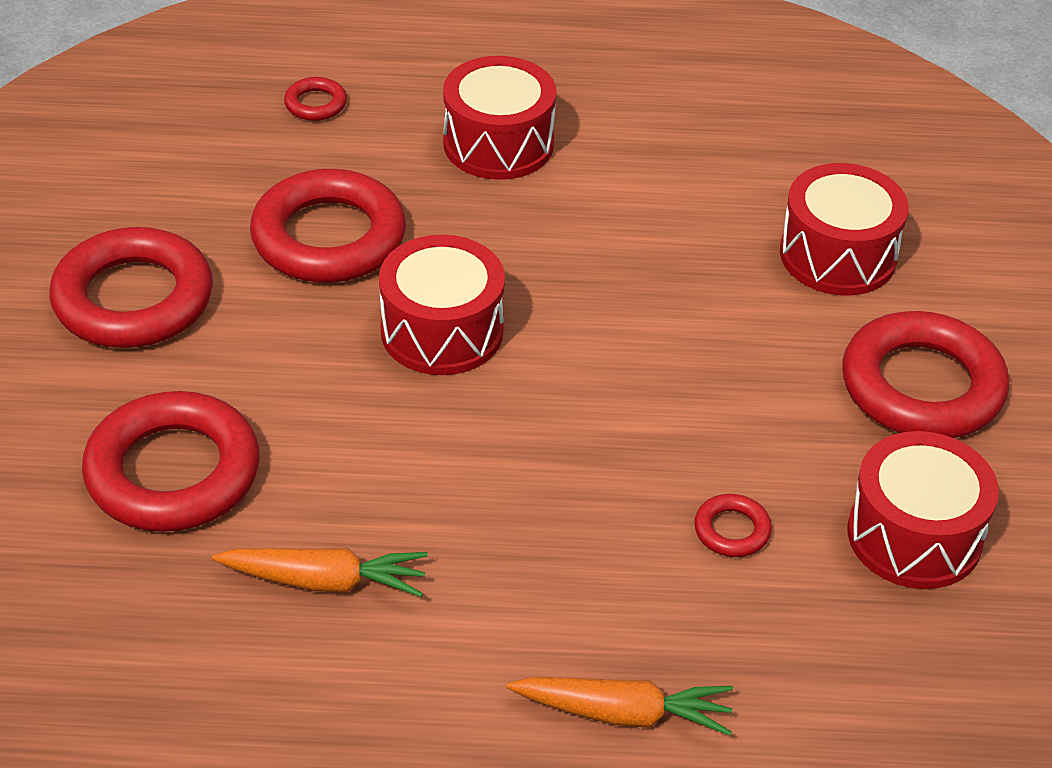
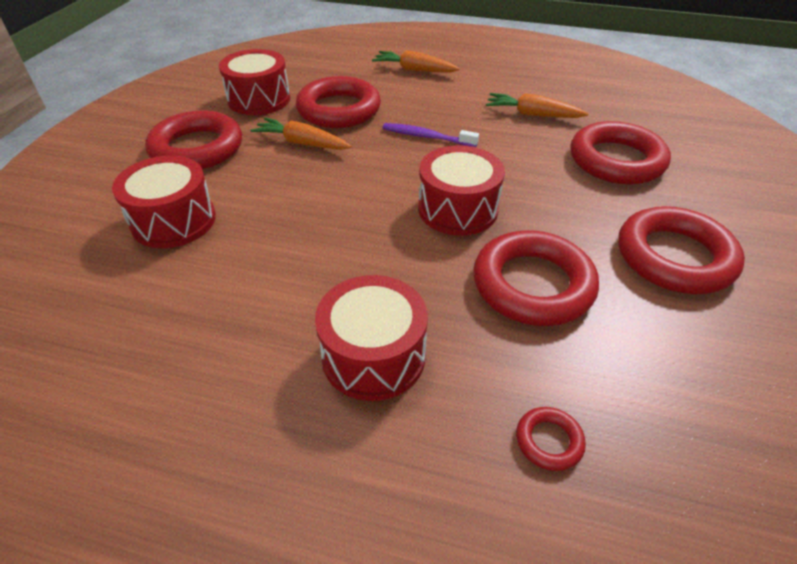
camera: 165 degrees left, 0 degrees up
(529, 479) = (427, 137): none -> purple toothbrush
(732, 530) = (339, 110): red ring -> red ring, size x2.30
(750, 426) = (302, 143): none -> orange carrot

